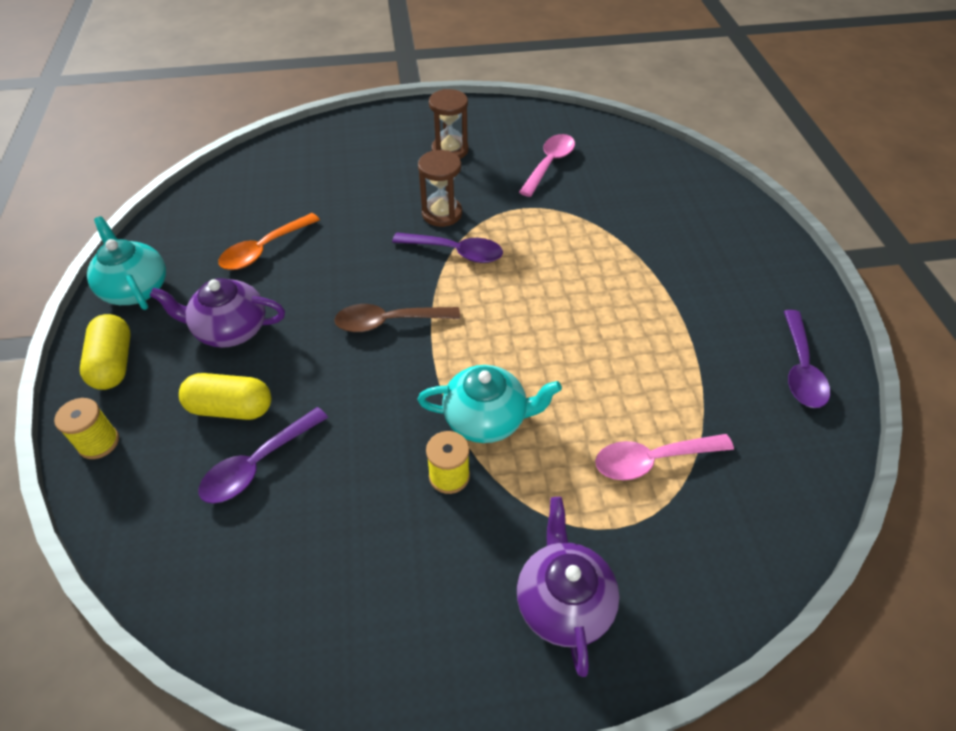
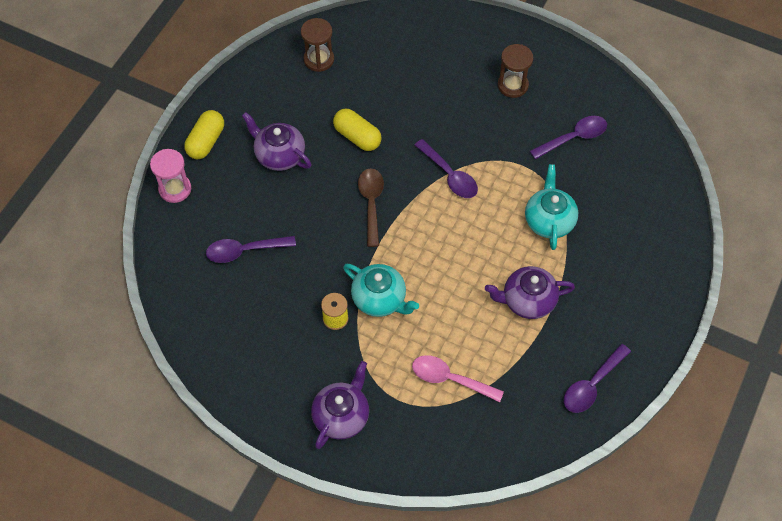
camera: 35 degrees right, 10 degrees up
(99, 442) = (175, 189): yellow spool -> pink hourglass
(135, 289) = (243, 93): turquoise teapot -> turquoise teapot (549, 220)
(231, 408) = (250, 208): yellow capsule -> yellow capsule (357, 137)
(264, 249) = (333, 105): orange spoon -> none
(388, 322) = (371, 203): brown spoon -> brown spoon turned 60 degrees clockwise
(442, 213) = (464, 139): brown hourglass -> brown hourglass (319, 59)
(549, 164) = (574, 137): pink spoon -> purple spoon
(651, 325) = (527, 301): none -> purple teapot

